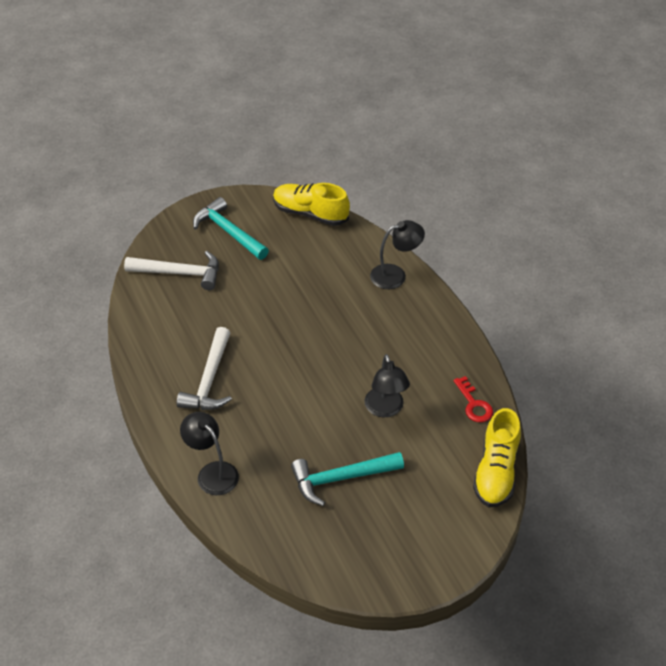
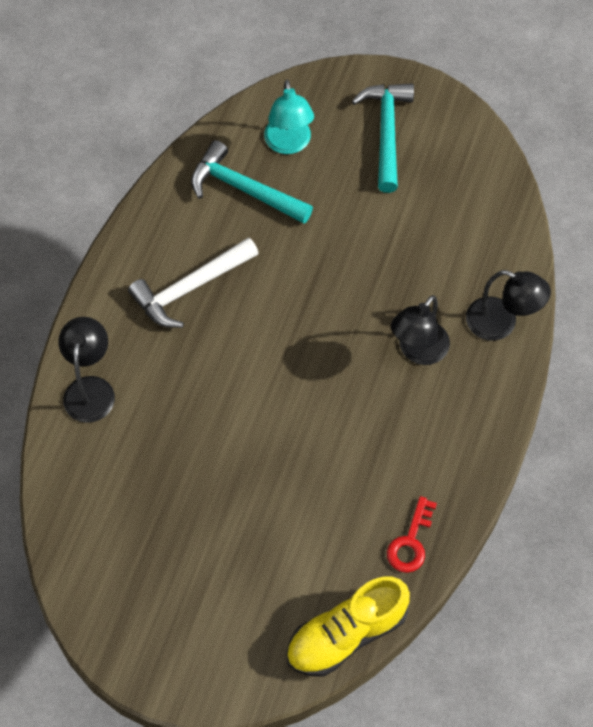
camera: 45 degrees right, 15 degrees up
(180, 273) = (289, 144): white hammer -> turquoise lamp
(310, 214) = (494, 176): yellow shoe -> none
(340, 479) = (193, 501): turquoise hammer -> turquoise hammer (243, 189)
(385, 409) = (317, 467): black lamp -> black lamp (418, 351)

